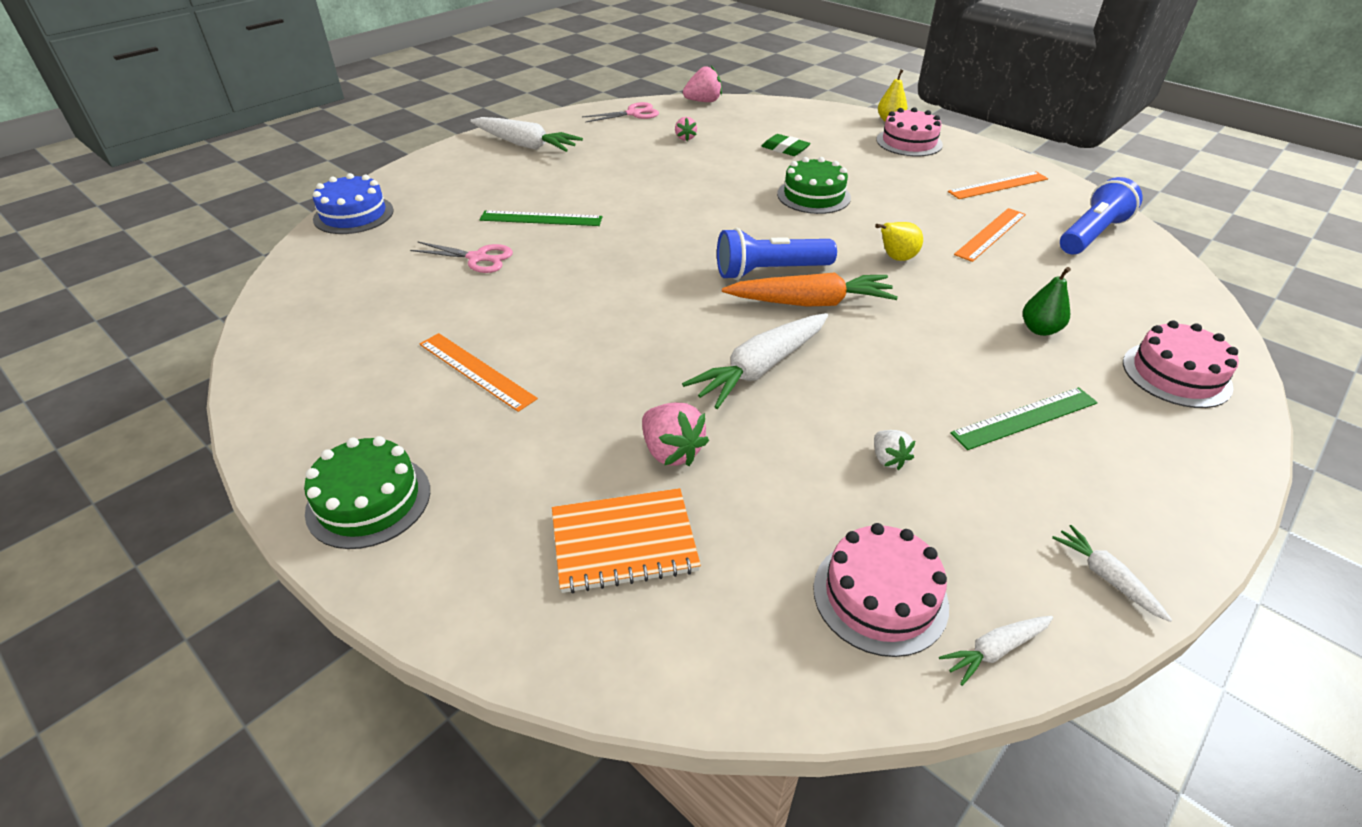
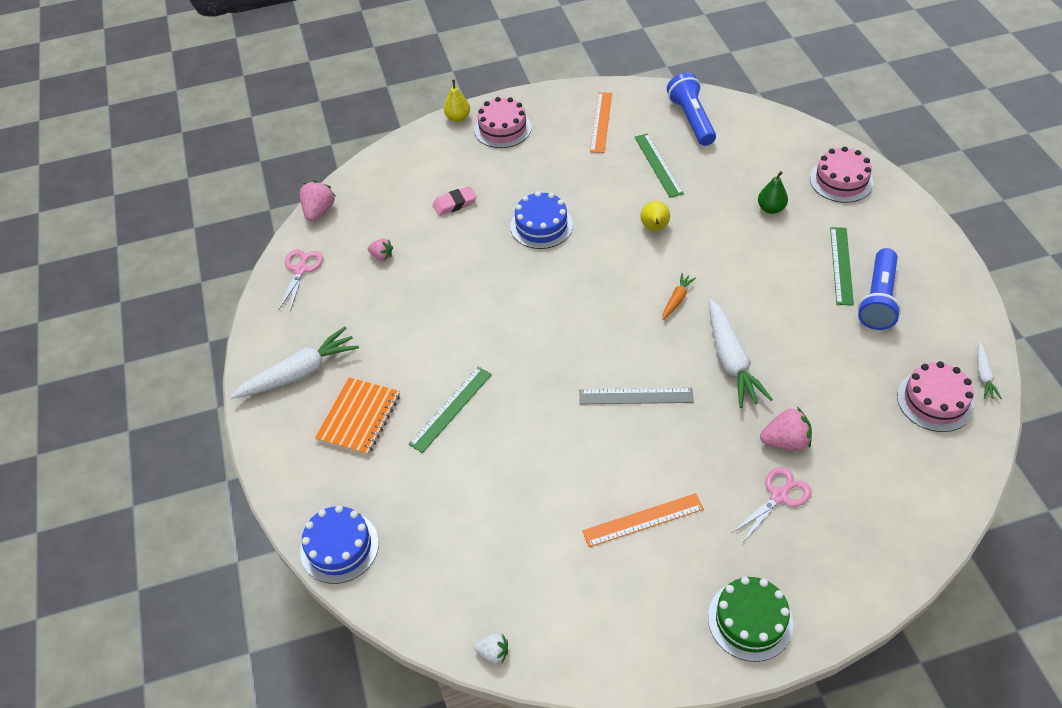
camera: 55 degrees left, 10 degrees up
(478, 258) = (486, 473): pink scissors -> pink scissors (779, 496)
(624, 542) = (848, 495): orange notebook -> orange notebook (359, 417)
(645, 316) = (636, 396): none -> grey ruler
(770, 271) = (626, 302): blue flashlight -> blue flashlight (878, 299)
(785, 149) = (455, 204): green eraser -> pink eraser
(810, 303) = (677, 299): orange carrot -> orange carrot, size x0.50
(813, 196) = (541, 225): green cake -> blue cake
(888, 459) = (843, 343): white strawberry -> white strawberry (493, 652)
(991, 234) = (658, 165): orange ruler -> green ruler
(1106, 577) = (961, 307): white carrot -> none

